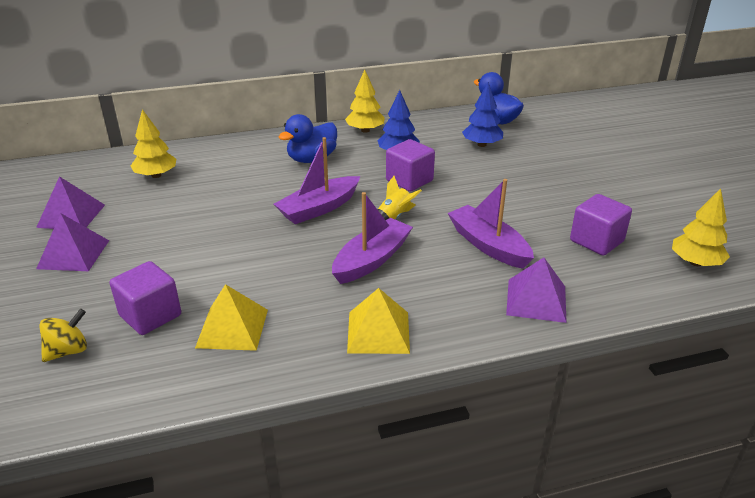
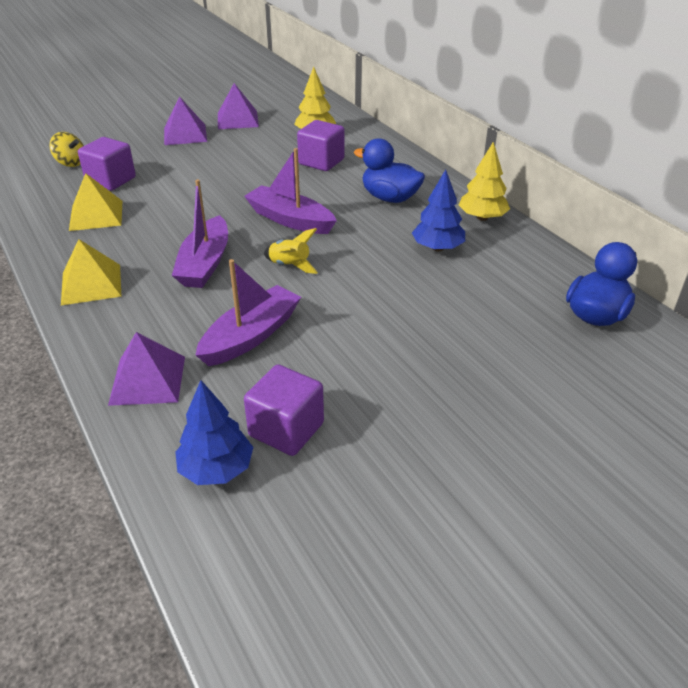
camera: 75 degrees right, 5 degrees up
(372, 260) = (205, 264): purple boat -> purple boat turned 75 degrees clockwise
(409, 180) = (375, 264): purple cube -> purple cube (321, 162)
(481, 144) = (507, 308): blue tree -> blue tree (216, 469)
(695, 262) = (256, 540): yellow tree -> none

